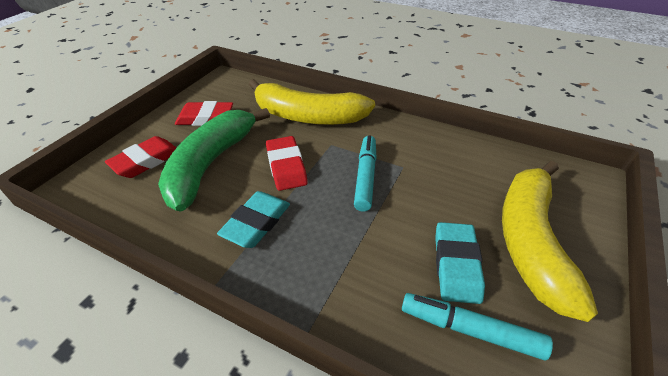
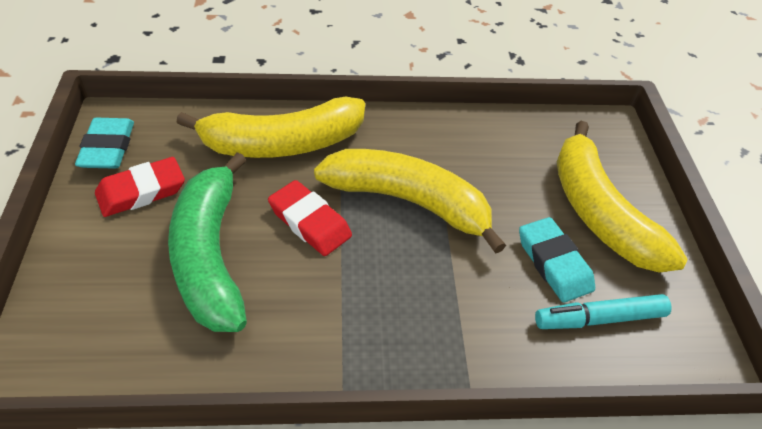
camera: 35 degrees left, 5 degrees up
(146, 161) = (111, 285): red eraser -> none
(256, 223) = (331, 305): turquoise eraser -> turquoise eraser (108, 148)
(365, 177) = (408, 201): turquoise marker -> yellow banana

